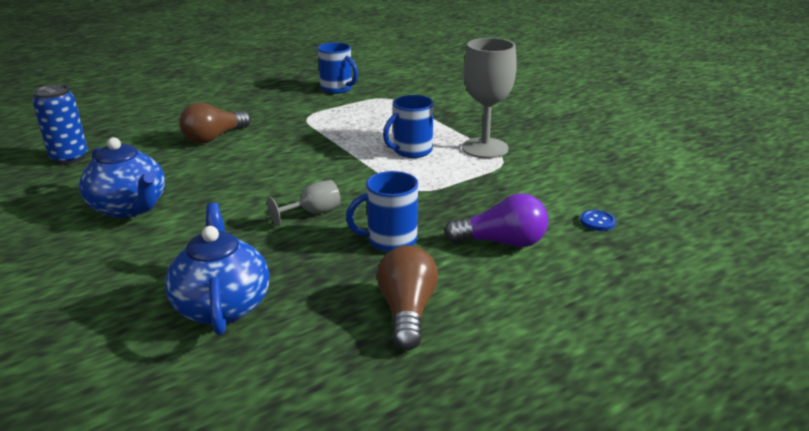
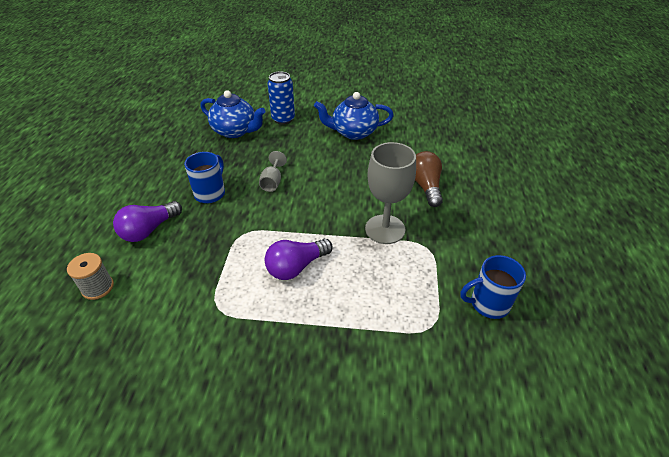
camera: 130 degrees right, 15 degrees up
(69, 158) = (444, 130): blue can -> blue can (283, 119)
(407, 312) = (160, 170): brown light bulb -> none
(411, 151) = (296, 267): blue mug -> purple light bulb
(485, 148) = (249, 315): grey goblet -> grey goblet (385, 229)
(597, 222) = (98, 287): blue button -> grey spool

